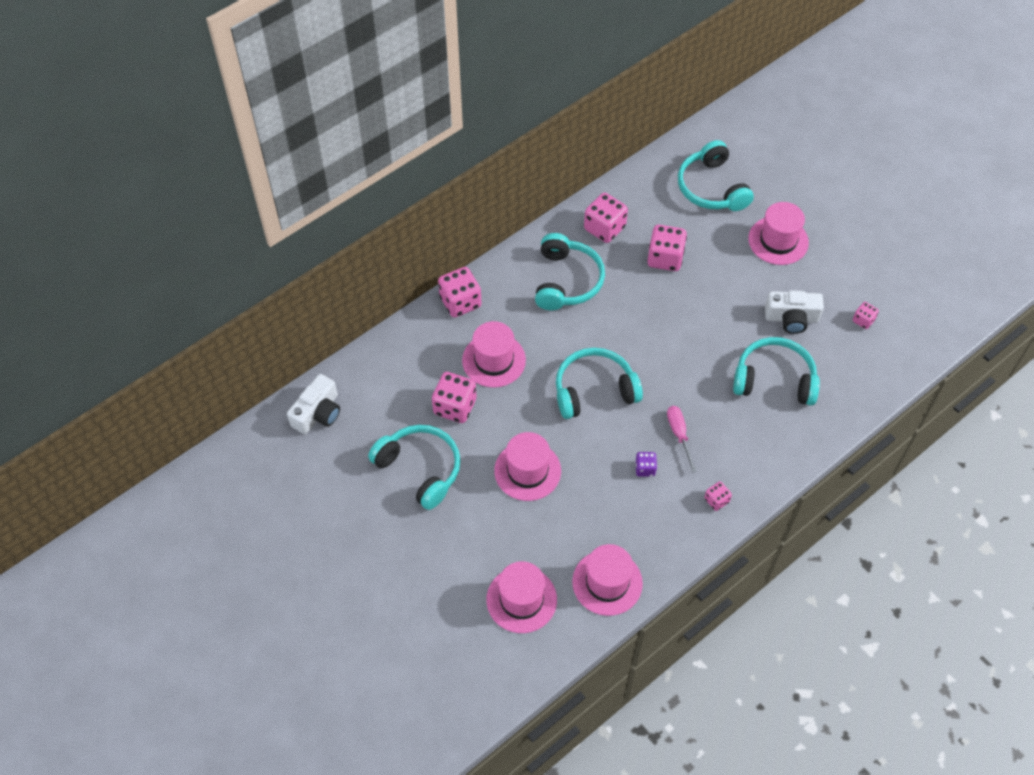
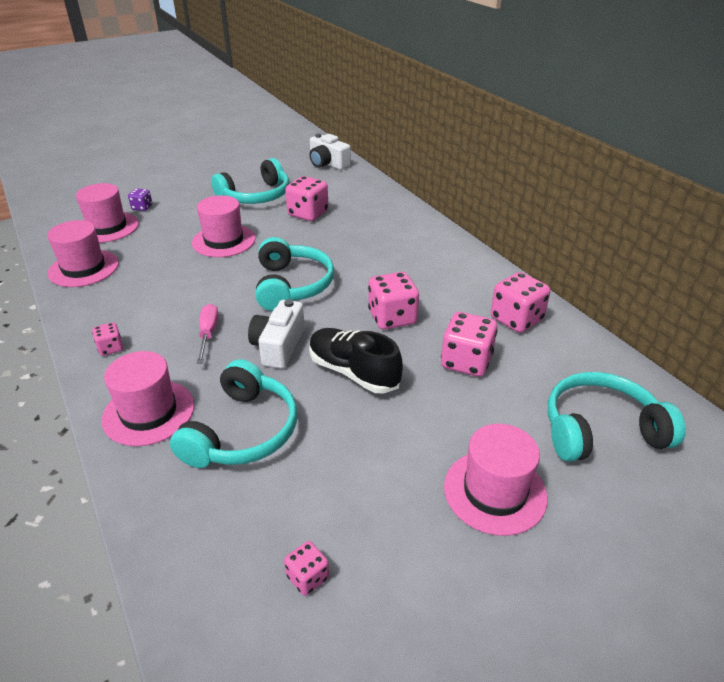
camera: 100 degrees right, 20 degrees down
(460, 302) = (421, 224): pink dice -> pink dice (392, 318)
(494, 360) = (350, 235): pink hat -> pink hat (149, 412)
(567, 281) = (439, 284): turquoise headphones -> none
(645, 468) = (182, 305): purple dice -> purple dice (142, 207)
(679, 434) = (208, 334): pink screwdriver -> pink screwdriver turned 90 degrees counterclockwise
(696, 325) = (353, 372): none -> black shoe
(791, 318) = (339, 474): white camera -> white camera (278, 346)

